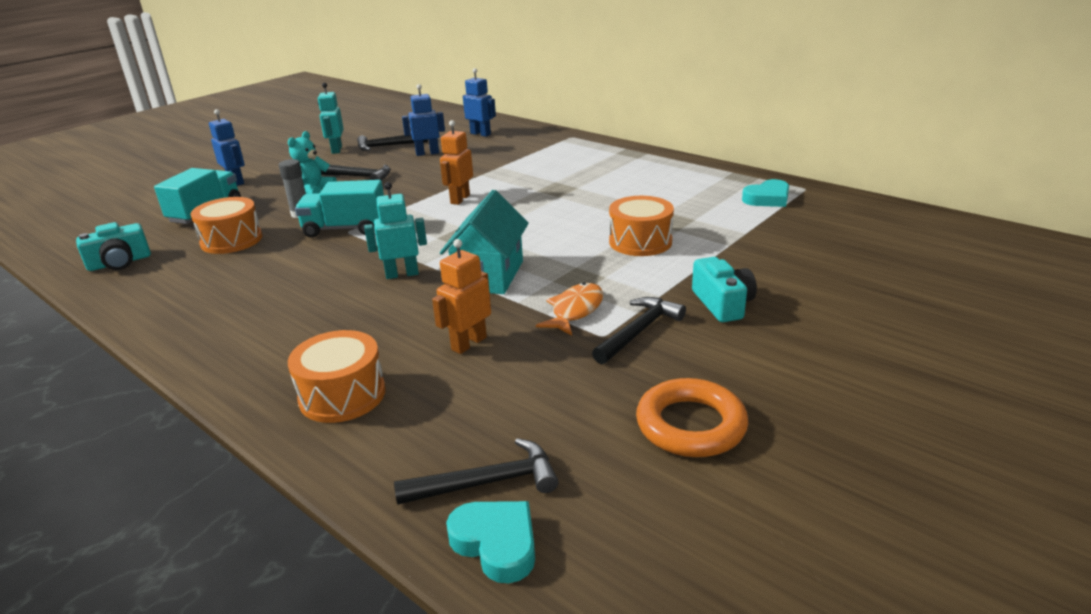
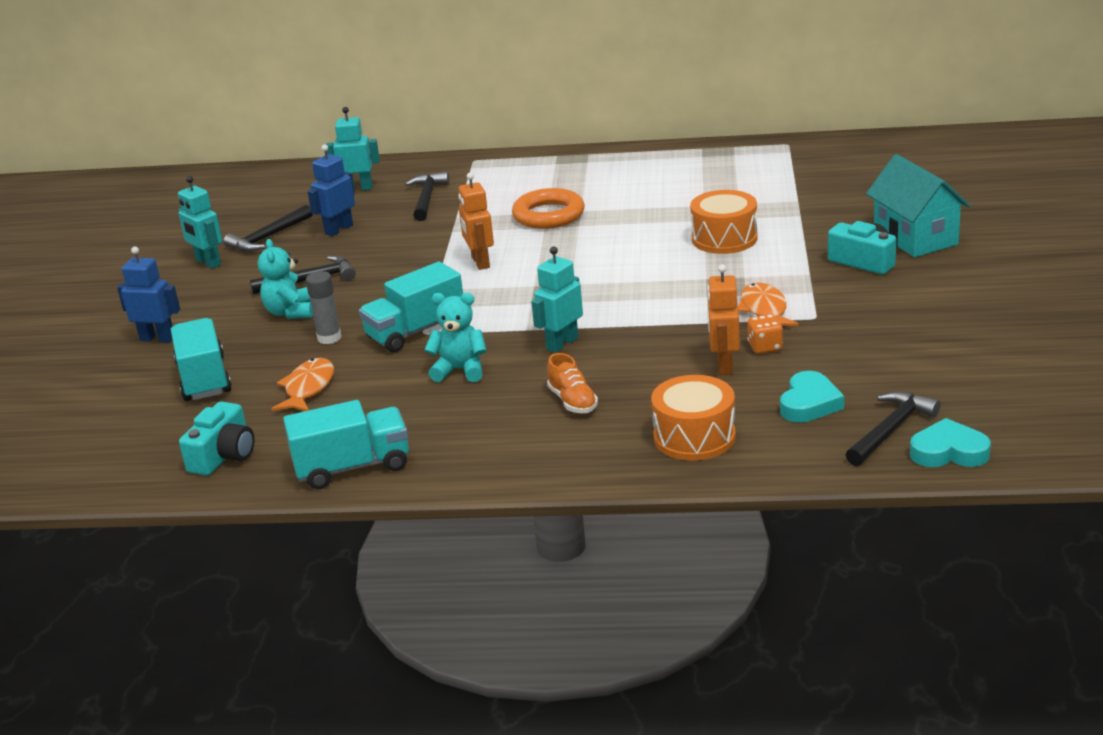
camera: 35 degrees left, 0 degrees up
(146, 303) = (353, 467): none -> turquoise truck
(231, 240) = (308, 388): orange drum -> orange fish
(317, 265) = (460, 370): none -> turquoise teddy bear
(329, 321) = (572, 401): none -> orange shoe
(480, 134) = (358, 188): blue robot -> turquoise robot
(489, 275) = (644, 313): turquoise house -> turquoise house (915, 238)
(523, 343) = (765, 347): none -> orange dice
(639, 331) = (836, 304): black hammer -> black hammer (427, 198)
(690, 425) = (960, 344): orange ring -> orange ring (548, 215)
(767, 198) = (770, 164): turquoise heart -> turquoise heart (809, 403)

